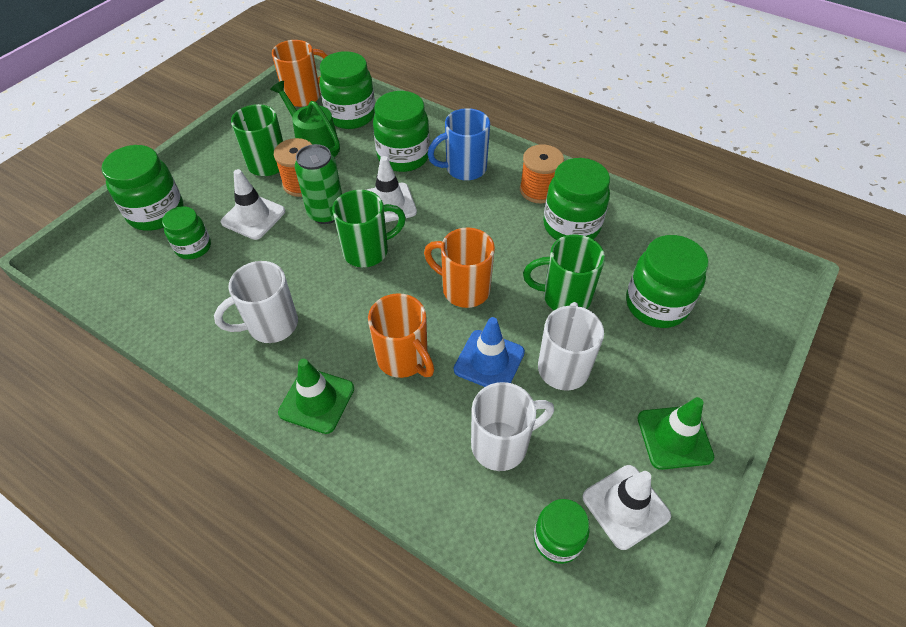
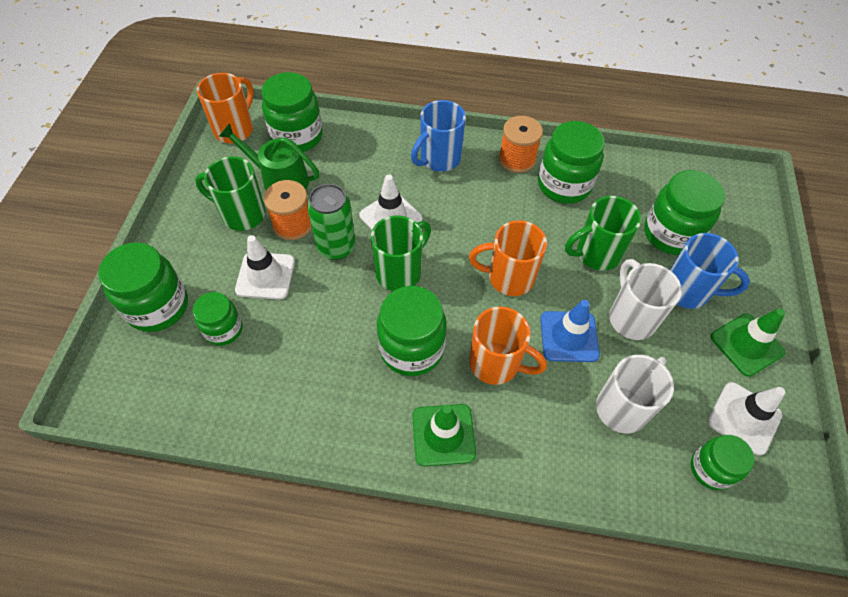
camera: 25 degrees left, 5 degrees up
(270, 325) = (354, 380): white mug -> none
(403, 156) = (375, 164): green jar -> green jar (411, 348)
(640, 363) = (688, 291): none -> blue mug

